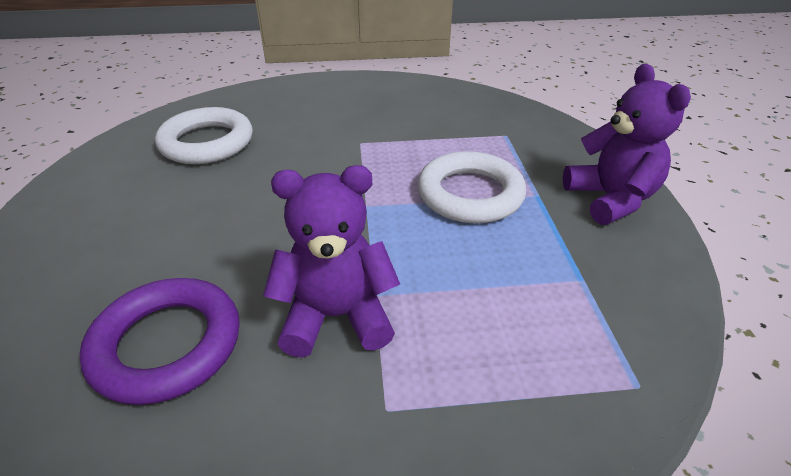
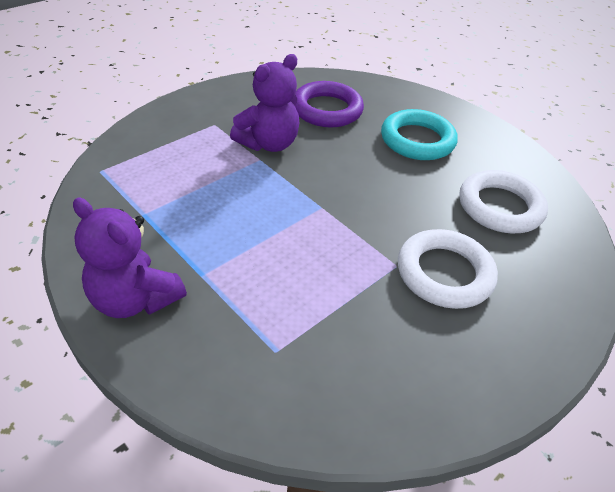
camera: 140 degrees right, 5 degrees up
(146, 231) = (417, 140): none -> turquoise ring
(470, 194) = (257, 250): white ring -> white ring (444, 273)

